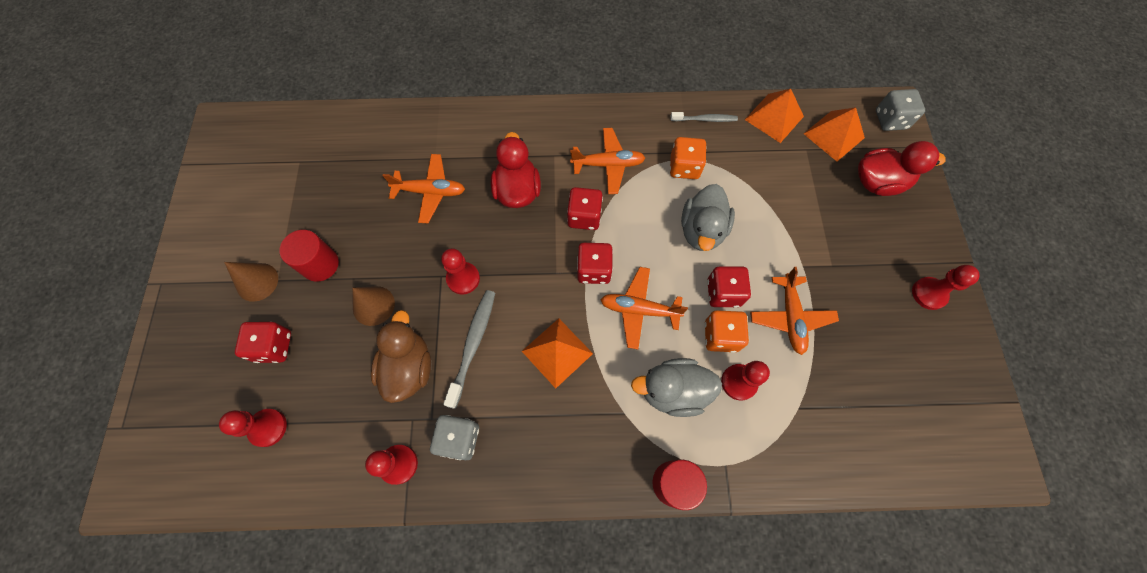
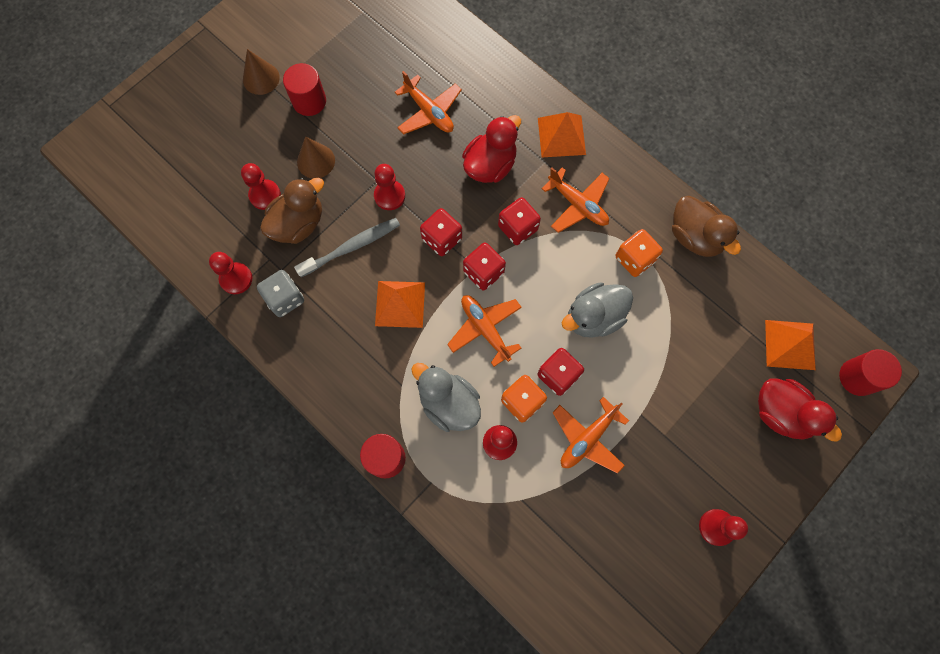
camera: 45 degrees right, 5 degrees up
(268, 427) = (185, 183): red pawn -> red pawn (265, 195)
(274, 346) = (233, 133): red dice -> red dice (442, 239)
(705, 119) = (695, 236): grey toothbrush -> brown duck
(774, 118) = (755, 286): orange pyramid -> orange pyramid (561, 136)
(890, 120) = (857, 377): grey dice -> red cylinder

